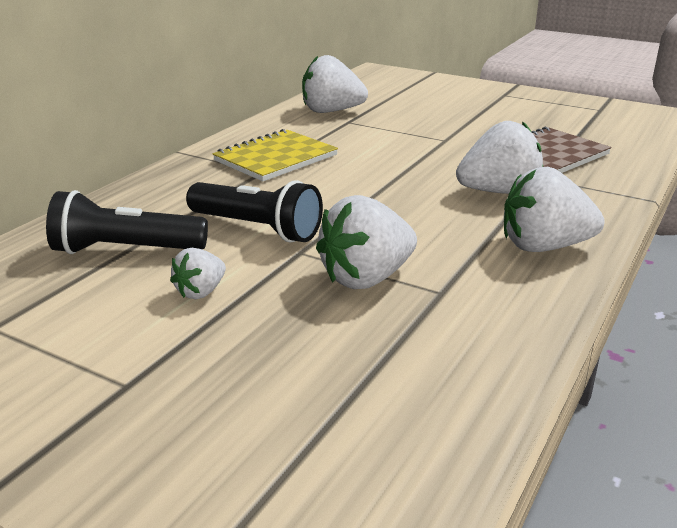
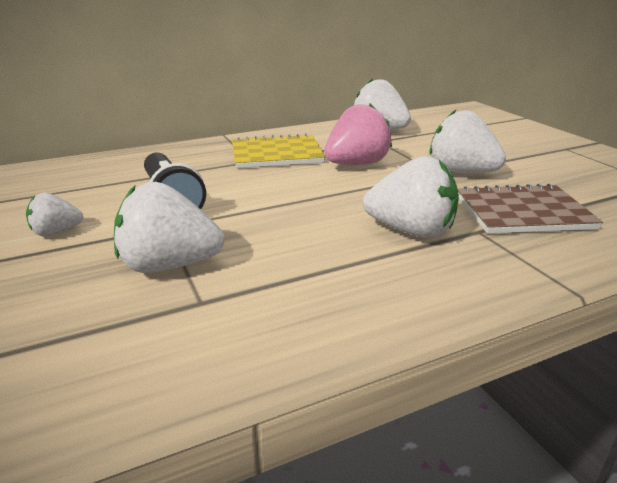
camera: 35 degrees right, 0 degrees up
(125, 250) = (74, 189): black flashlight -> none
(367, 149) = (356, 164): none -> pink strawberry
(544, 247) = (366, 298): white strawberry -> white strawberry (460, 172)

